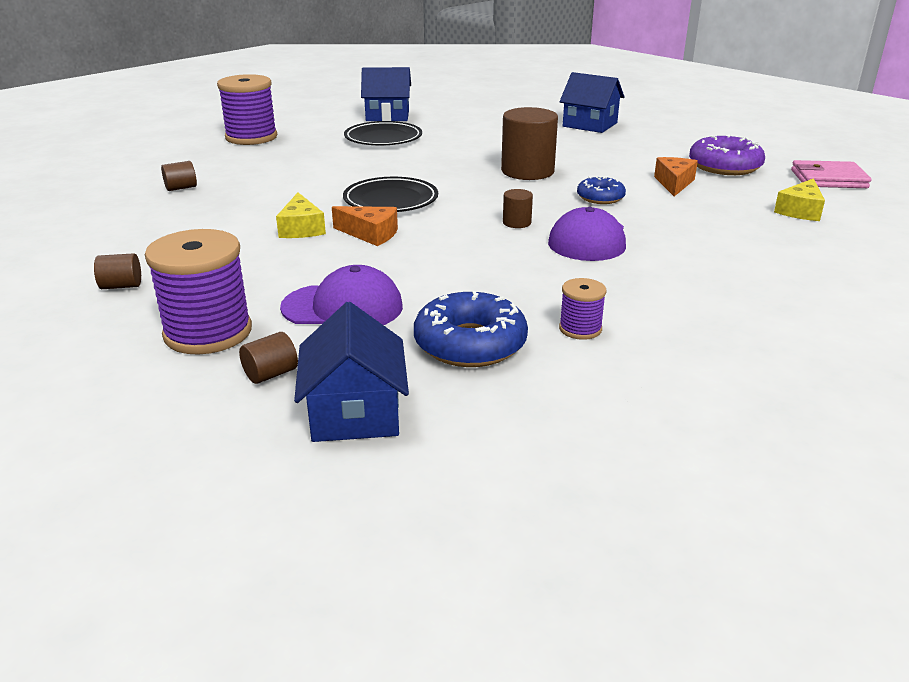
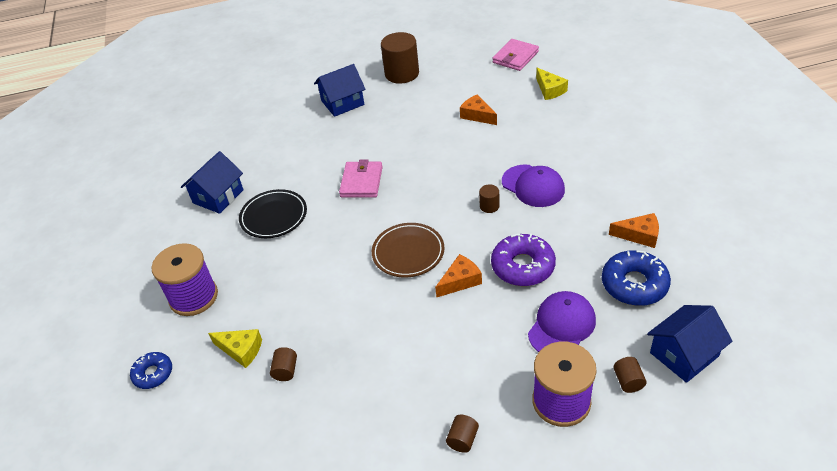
camera: 55 degrees left, 15 degrees up
(301, 228) = (425, 315): yellow cheese -> yellow cheese (241, 350)
(355, 412) = (684, 354): blue house -> blue house turned 60 degrees counterclockwise
(391, 200) = (408, 253): black plate -> brown plate
(477, 158) = (361, 182): none -> pink wallet
(527, 171) = (407, 168): brown cylinder -> brown cylinder (402, 74)
(580, 329) = (639, 235): purple spool -> orange cheese
(600, 197) = (476, 155): blue donut -> blue donut (153, 374)
(724, 166) = (467, 83): purple donut -> purple donut (523, 266)

